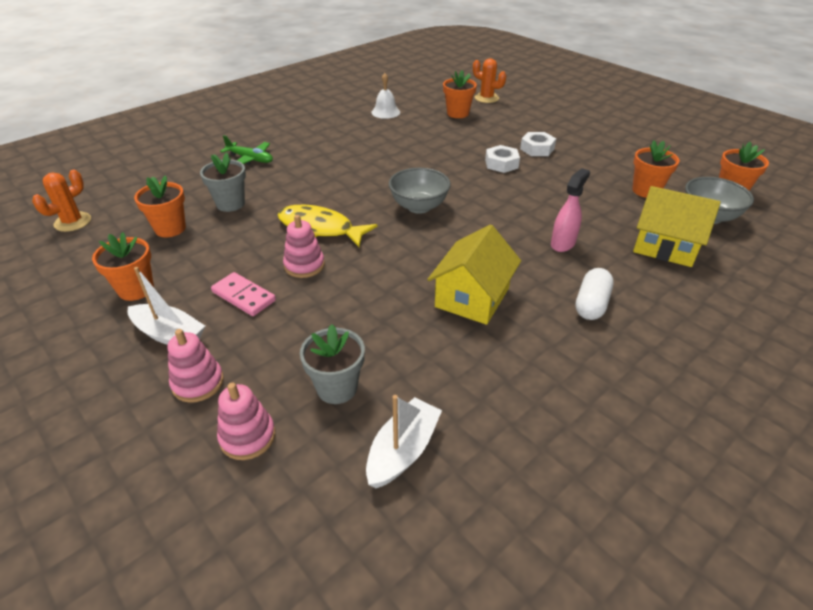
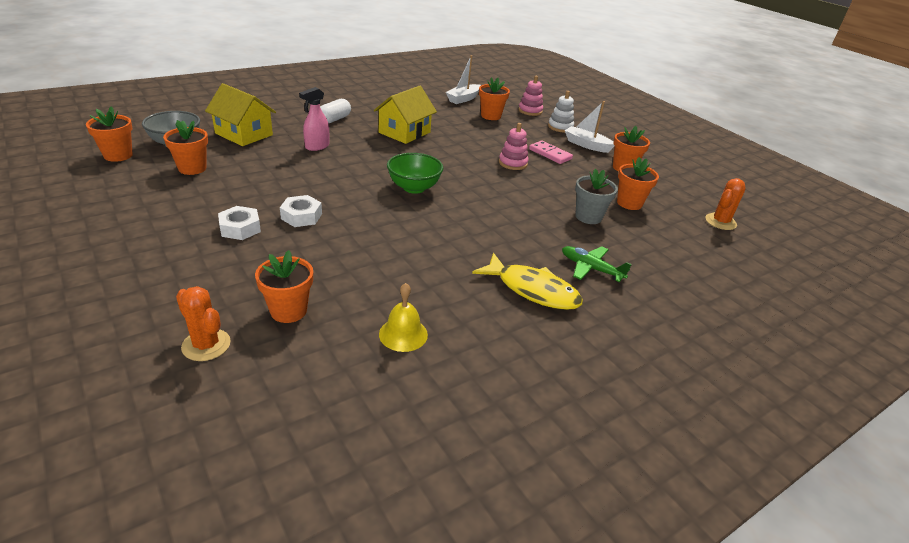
camera: 175 degrees left, 5 degrees down
(198, 383) = (560, 127): pink stacking toy -> white stacking toy
(320, 229) = (503, 184): yellow fish -> yellow fish (533, 290)
(337, 388) = (491, 116): grey flower pot -> orange flower pot
(385, 112) = (403, 334): white bell -> yellow bell
(419, 207) = (414, 188): grey bowl -> green bowl

